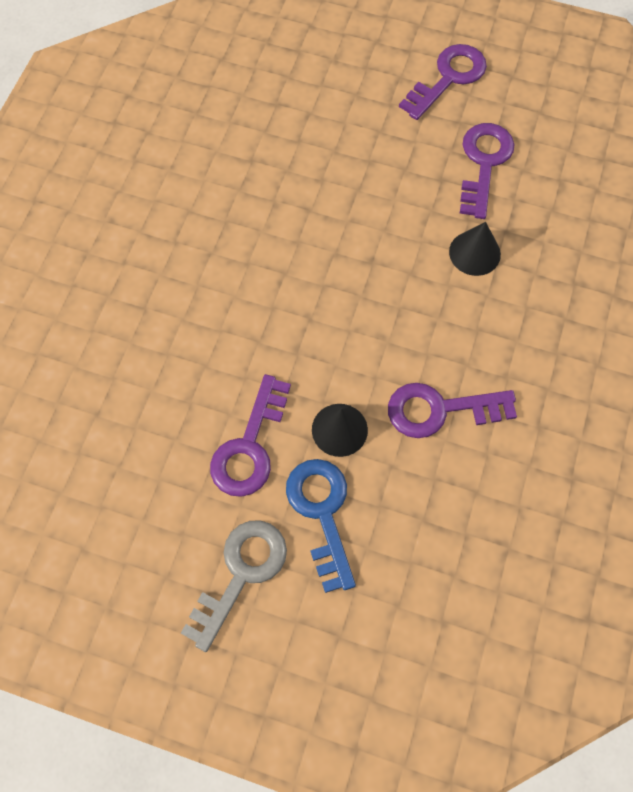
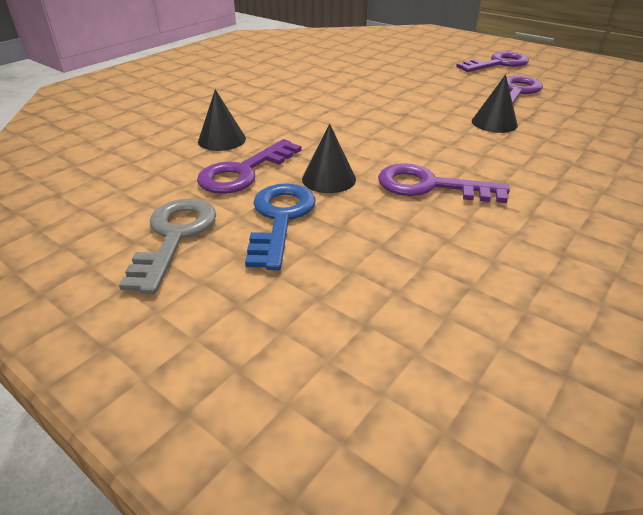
camera: 20 degrees right, 30 degrees down
(192, 389) = (222, 140): none -> black cone
(240, 574) = (174, 237): grey key -> grey key turned 45 degrees counterclockwise

